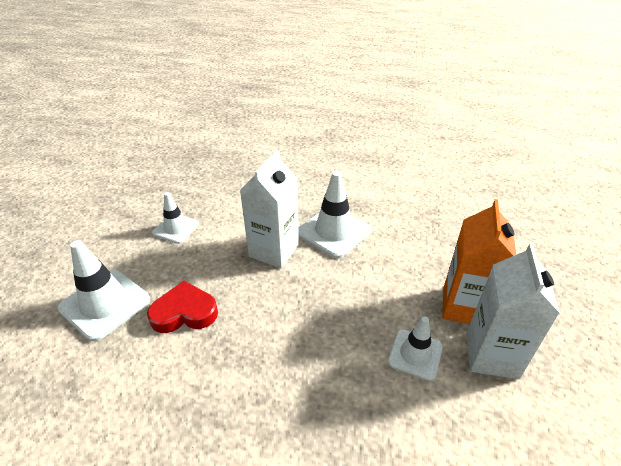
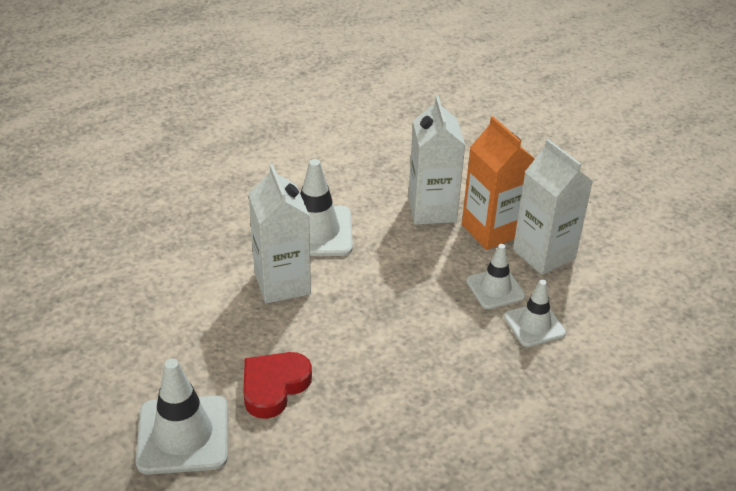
camera: 45 degrees left, 0 degrees up
(176, 228) = (147, 326): white traffic cone -> white traffic cone (534, 325)
(432, 263) = (432, 210): none -> white carton

